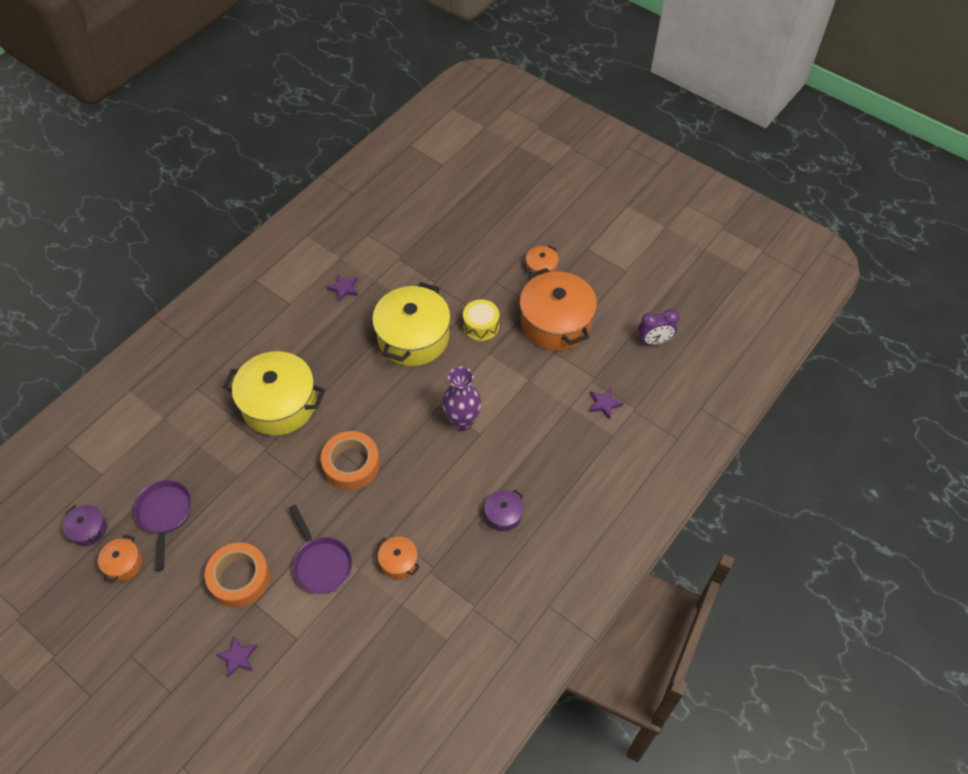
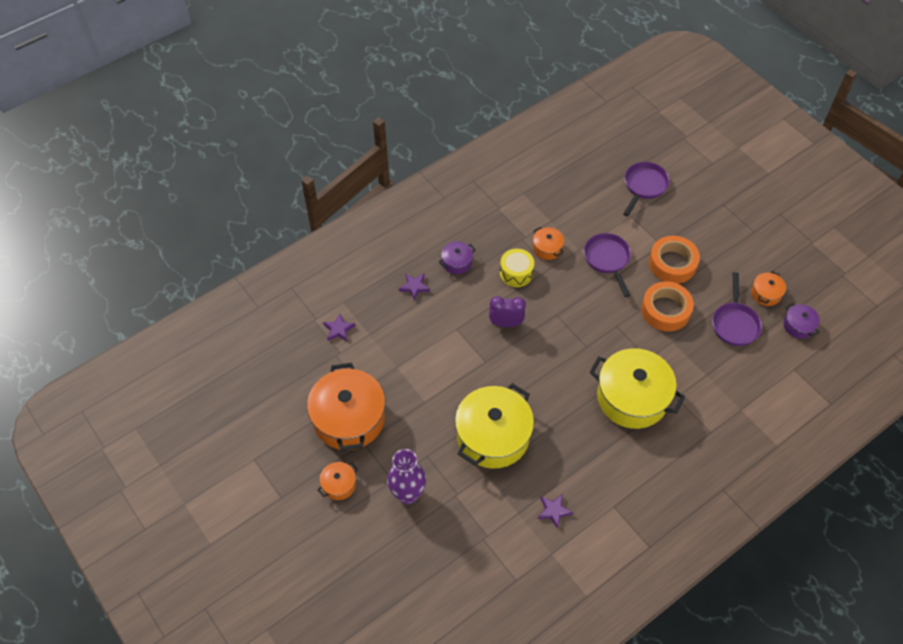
camera: 165 degrees left, 0 degrees up
(238, 657) = (674, 214): purple star -> purple star (414, 287)
(282, 695) = (644, 186): none -> purple pan
(351, 464) = (573, 329): orange tape -> orange tape (665, 310)
(462, 421) = (468, 343): purple vase -> purple vase (408, 494)
(481, 326) = (423, 432): yellow drum -> yellow drum (516, 273)
(654, 341) = (265, 377): purple clock -> purple clock (506, 323)

